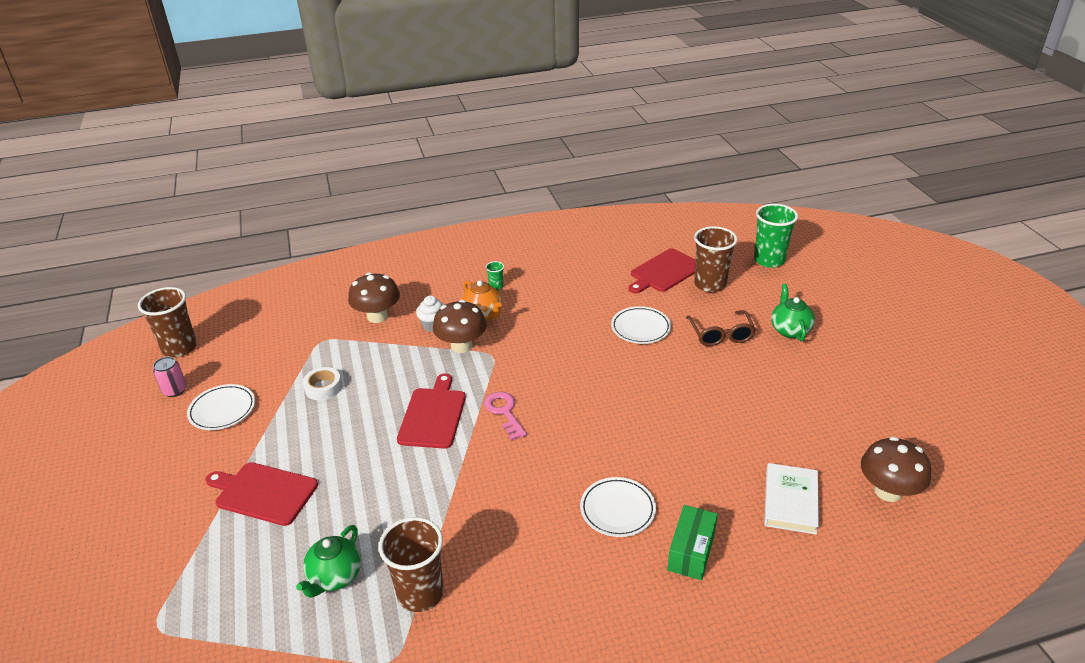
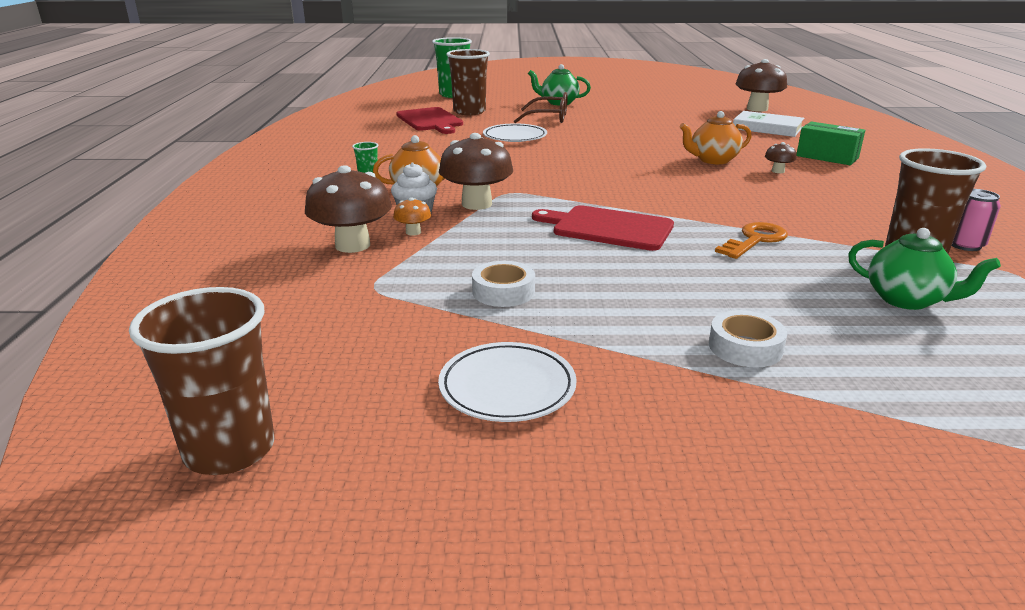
camera: 75 degrees left, 10 degrees down
(175, 390) = (398, 452): pink can -> pink can (964, 245)
(263, 493) = (745, 347): red cutting board -> white tape
(403, 332) = (413, 232): none -> orange mushroom
(429, 495) = (755, 240): none -> orange key
(504, 412) = (620, 196): pink key -> none
(617, 510) = (778, 171): white plate -> brown mushroom
(632, 461) = (713, 160): none -> orange teapot

